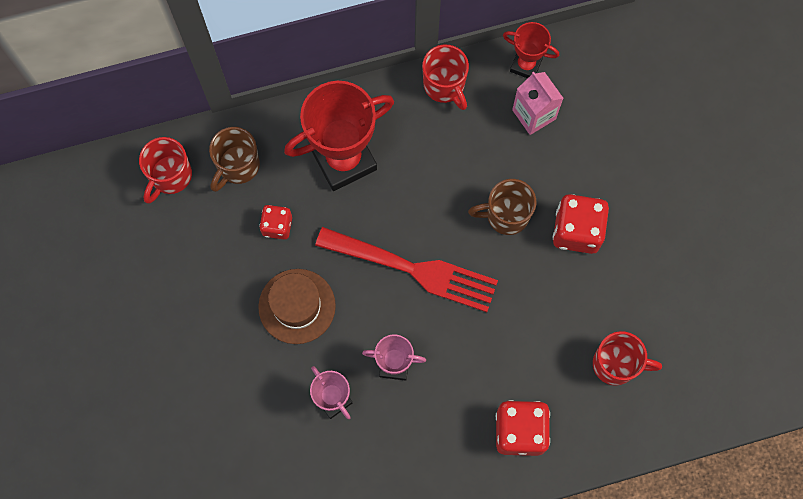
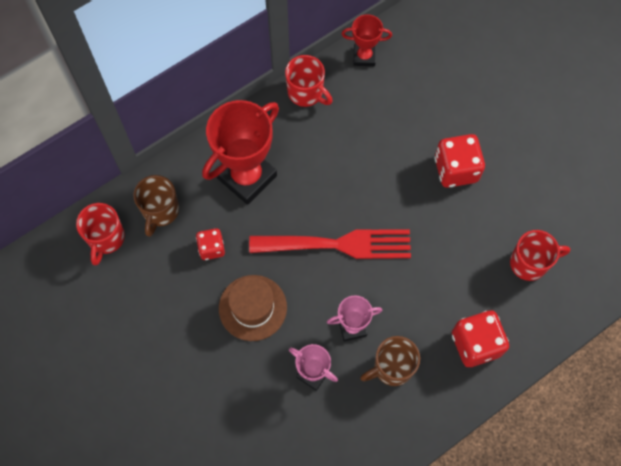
camera: 20 degrees left, 5 degrees down
(506, 215) = (395, 176): brown mug -> brown mug (392, 367)
(534, 114) = (385, 92): pink carton -> none

